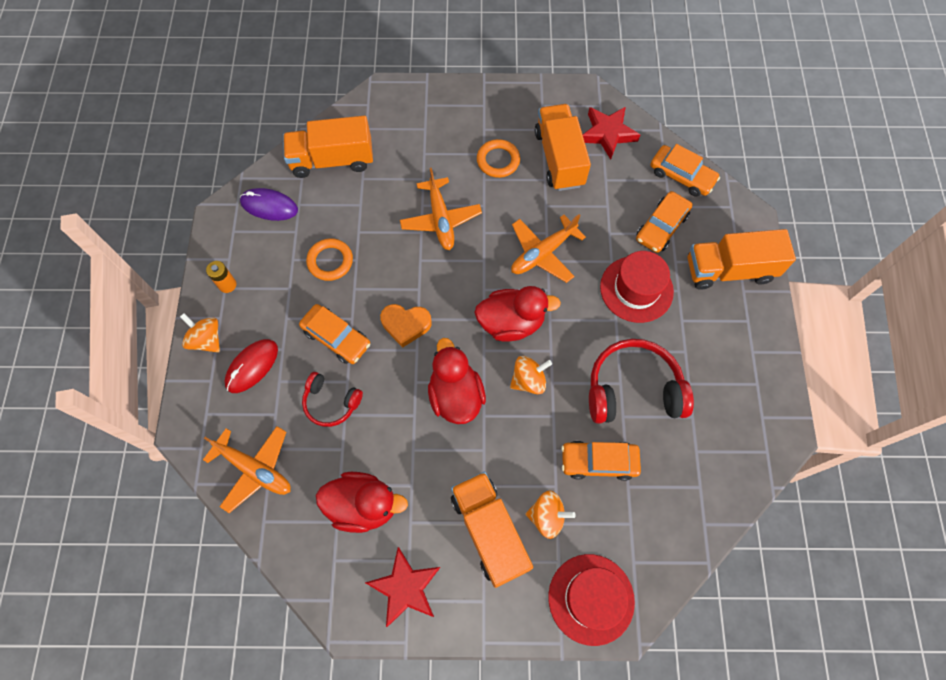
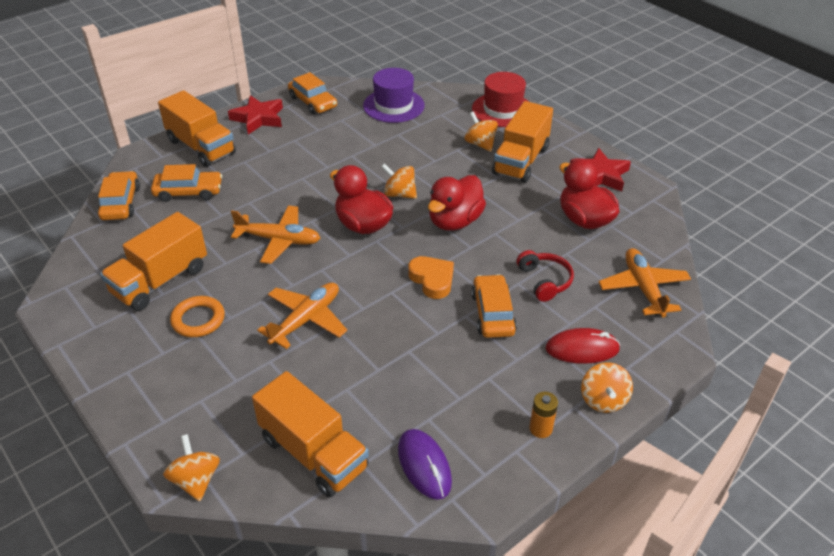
camera: 130 degrees left, 25 degrees down
(330, 261) = (430, 368): orange ring -> none
(369, 100) = (196, 480): none -> orange spinning top
(599, 462) = (419, 140): orange car -> orange car (313, 102)
(607, 134) = (102, 265): red star -> red star (258, 118)
(633, 389) = (350, 148): red headphones -> none
(636, 289) = (263, 180): red hat -> none
(683, 488) = (393, 106): none -> purple hat

